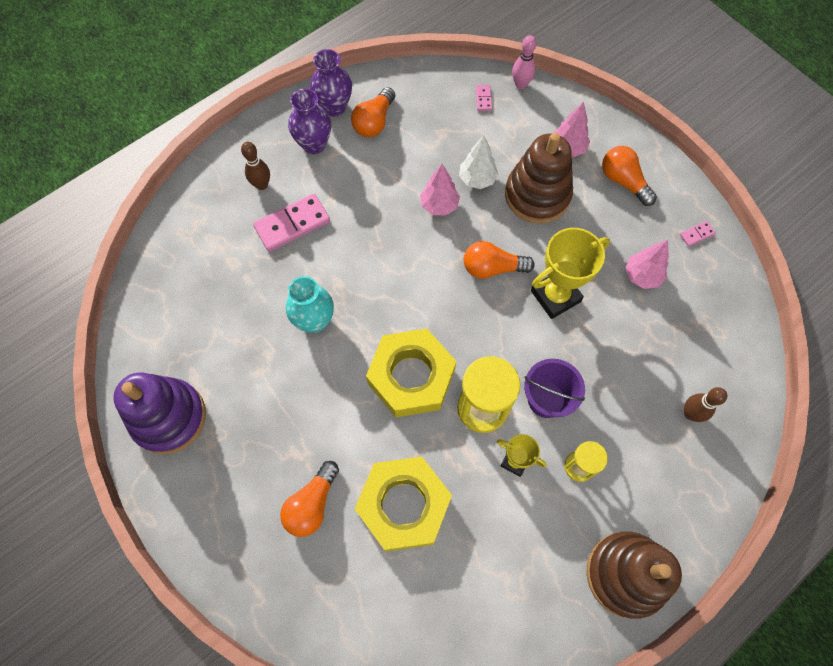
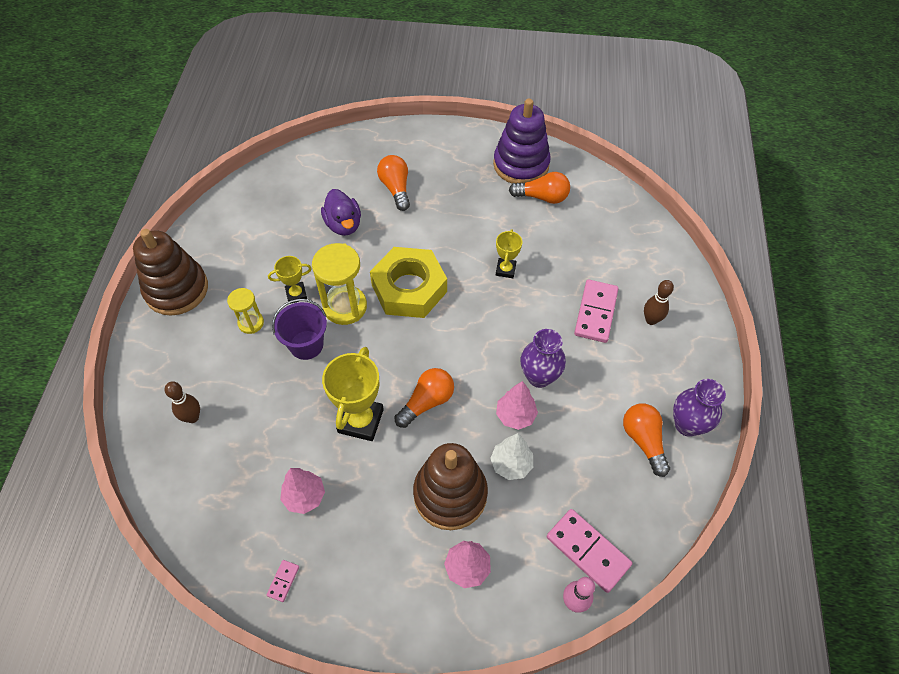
camera: 135 degrees right, 10 degrees down
(314, 144) = (659, 380): purple vase -> purple vase (539, 377)
(314, 321) = (505, 270): turquoise vase -> yellow trophy
(403, 505) = (343, 225): yellow nut -> purple duck
(483, 99) = (588, 551): pink domino -> pink domino, size x2.18
(623, 181) = (389, 578): orange light bulb -> orange light bulb (542, 197)

